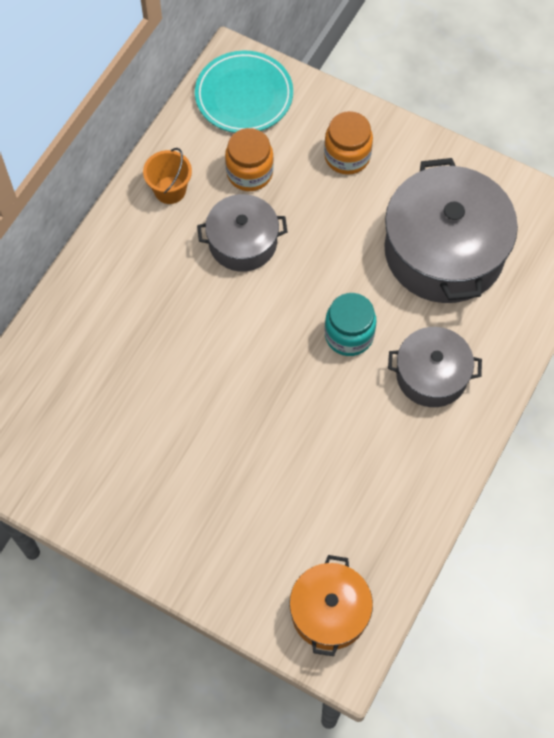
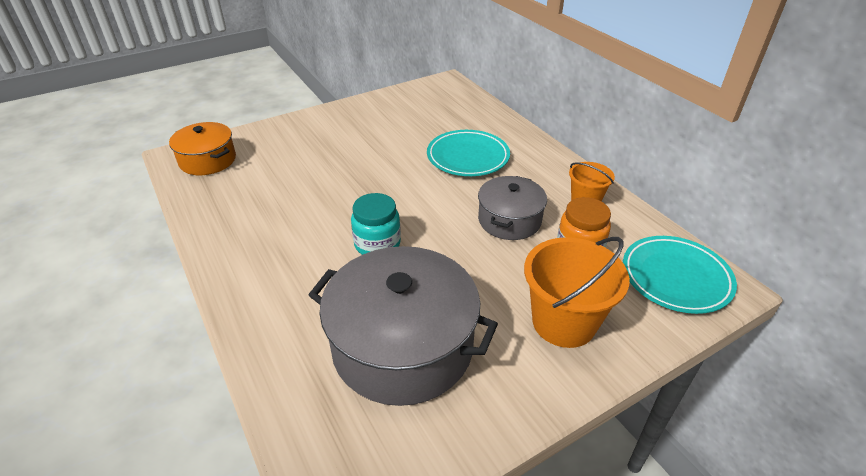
camera: 120 degrees right, 25 degrees down
(152, 329) = (468, 157): none -> turquoise plate
(347, 156) = (564, 322): orange jar -> orange bucket
(431, 375) = (296, 276): grey pot -> none

